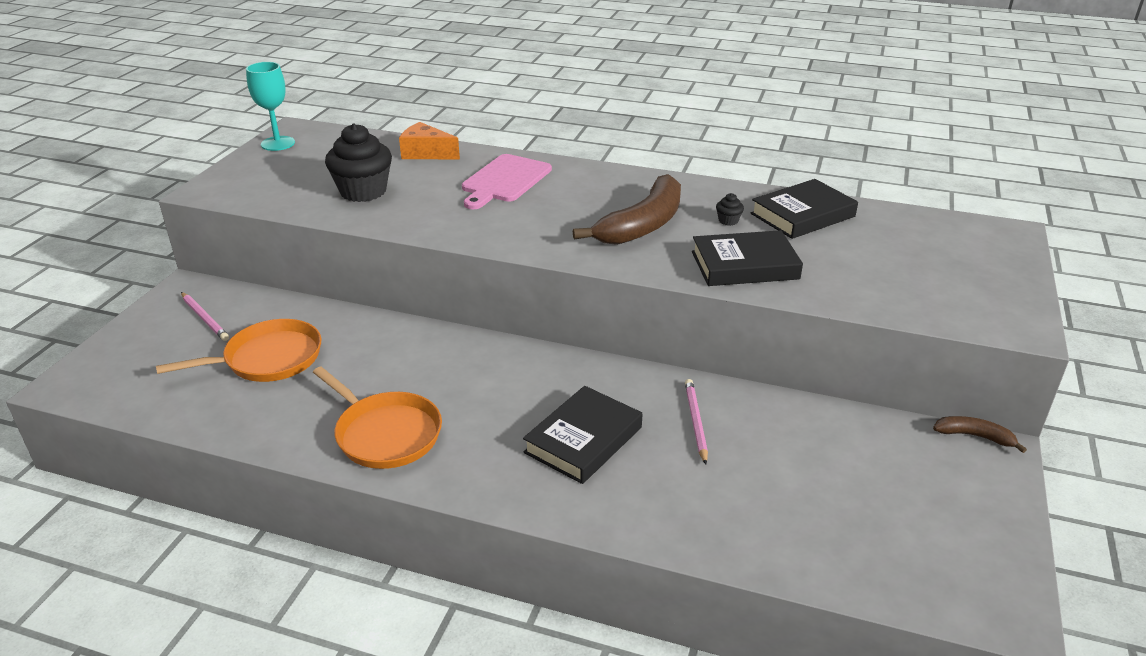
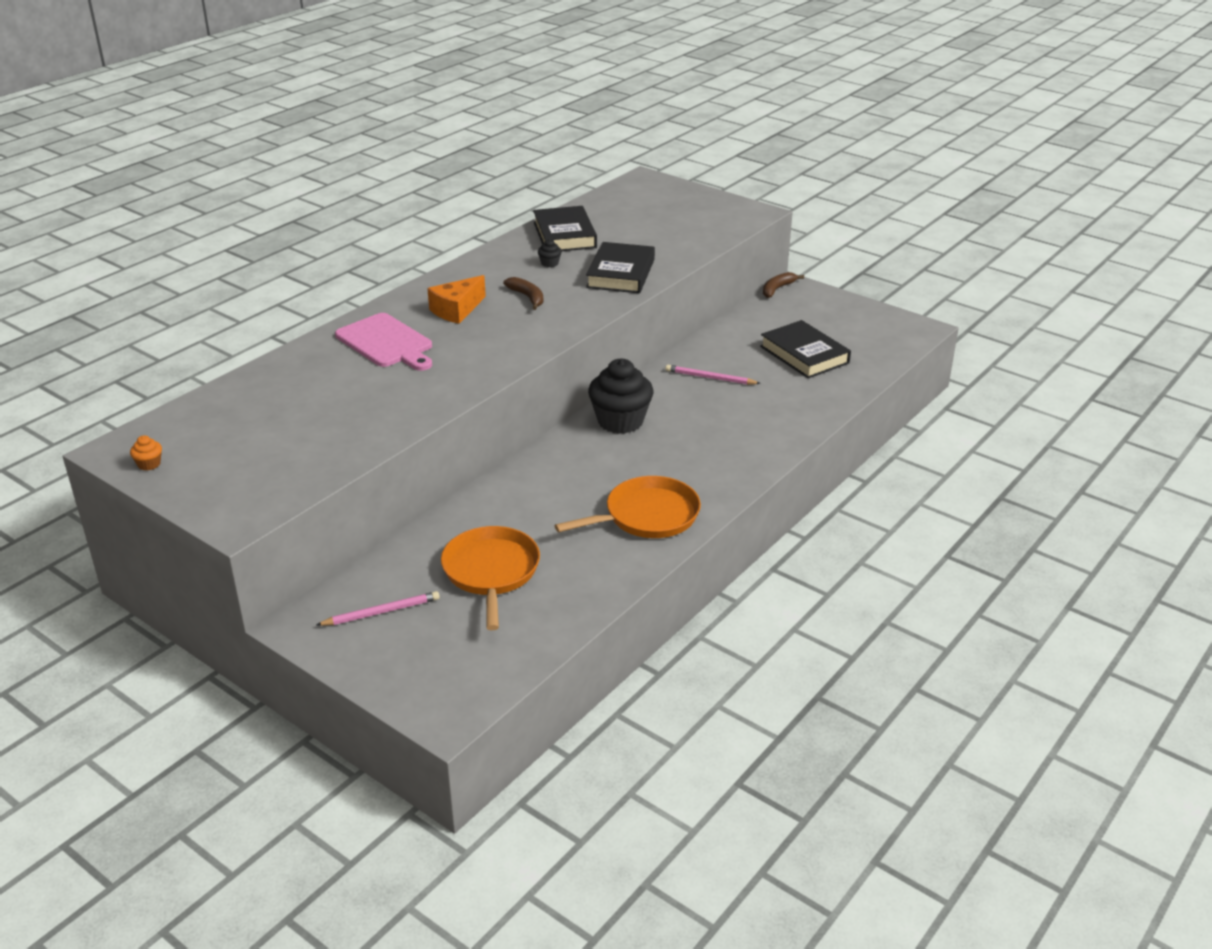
camera: 70 degrees left, 0 degrees up
(278, 143) = (149, 464): turquoise goblet -> orange cupcake
(363, 191) = (337, 420): black cupcake -> black cupcake (620, 421)
(426, 153) = (279, 374): orange cheese -> orange cheese (456, 310)
(583, 440) = (705, 426): black book -> black book (804, 355)
(643, 225) = (527, 297): brown banana -> brown banana, size x0.48

